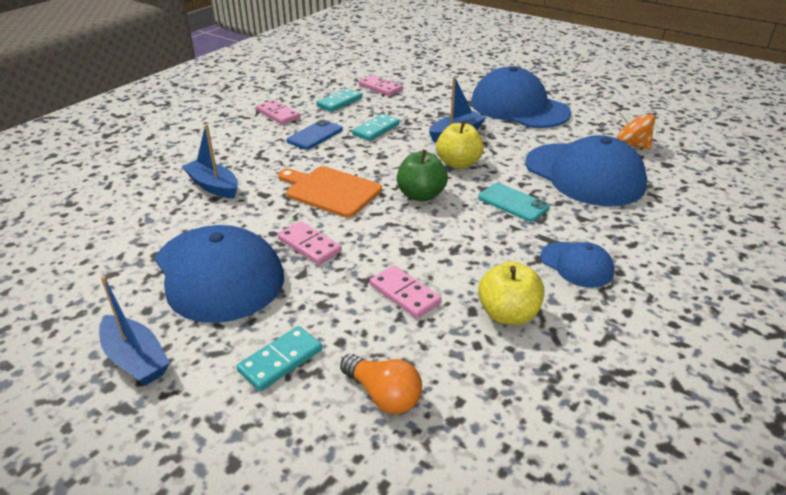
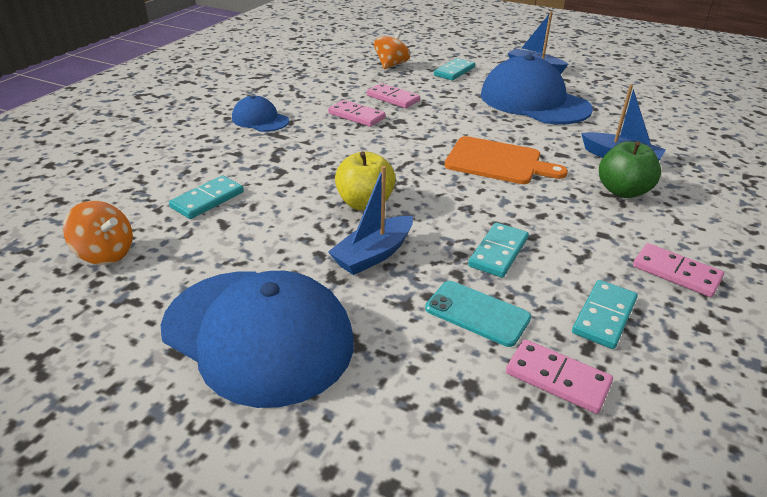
camera: 170 degrees right, 0 degrees up
(309, 245) = (481, 119): pink domino -> pink domino (356, 116)
(315, 135) = (578, 234): blue phone -> none
(383, 395) = (391, 65): orange light bulb -> orange spinning top
(421, 195) = (401, 163): green apple -> green apple (622, 191)
(508, 314) = (320, 93): yellow apple -> none
(513, 202) = (303, 162): turquoise phone -> turquoise phone (477, 313)
(584, 174) = (207, 200): blue cap -> turquoise domino

